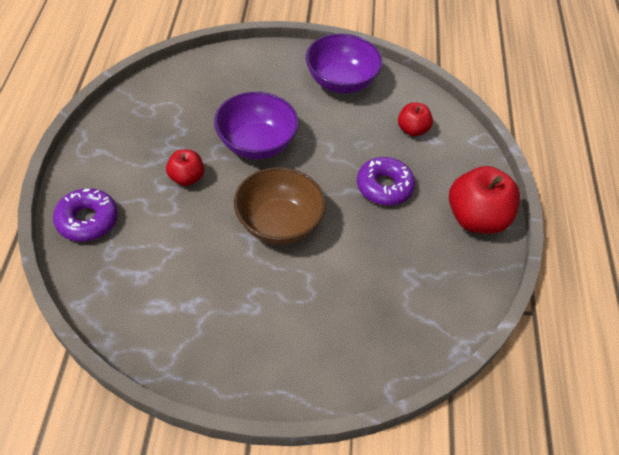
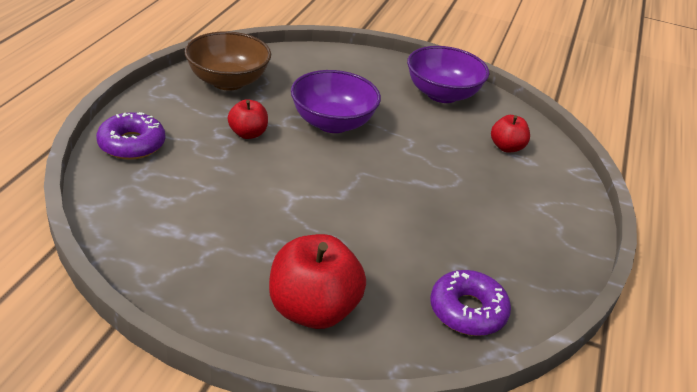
camera: 15 degrees right, 15 degrees down
(279, 223) = (328, 191): brown bowl -> brown bowl (228, 81)
(384, 187) = (457, 187): purple donut -> purple donut (467, 311)
(476, 218) = (556, 238): red apple -> red apple (313, 309)

